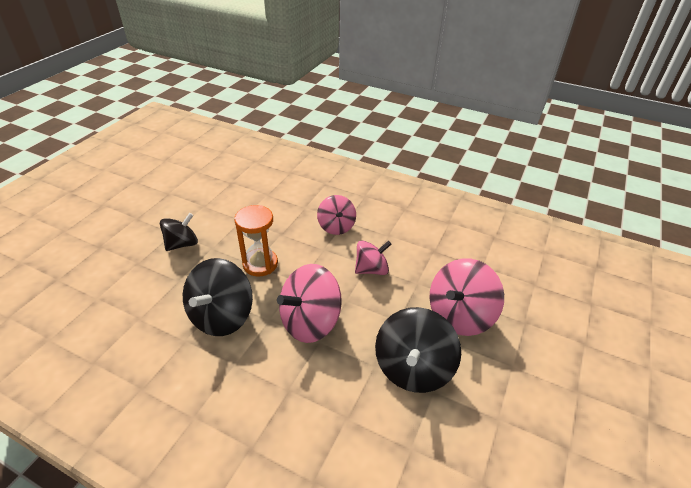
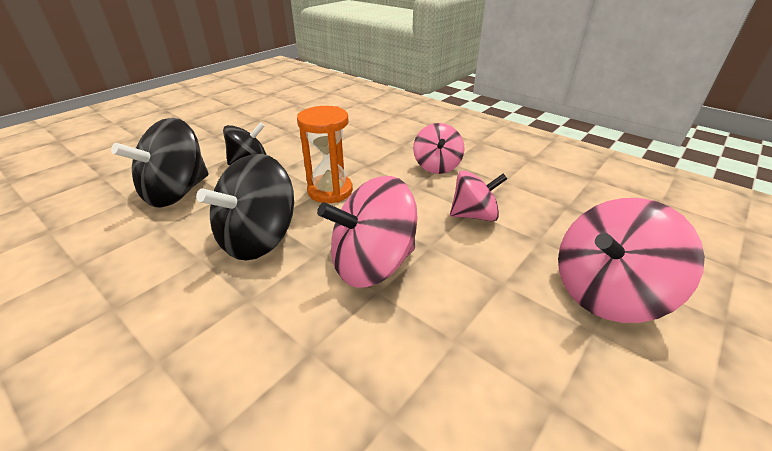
camera: 15 degrees right, 5 degrees down
(413, 368) = (520, 358): black spinning top -> black spinning top (177, 192)

